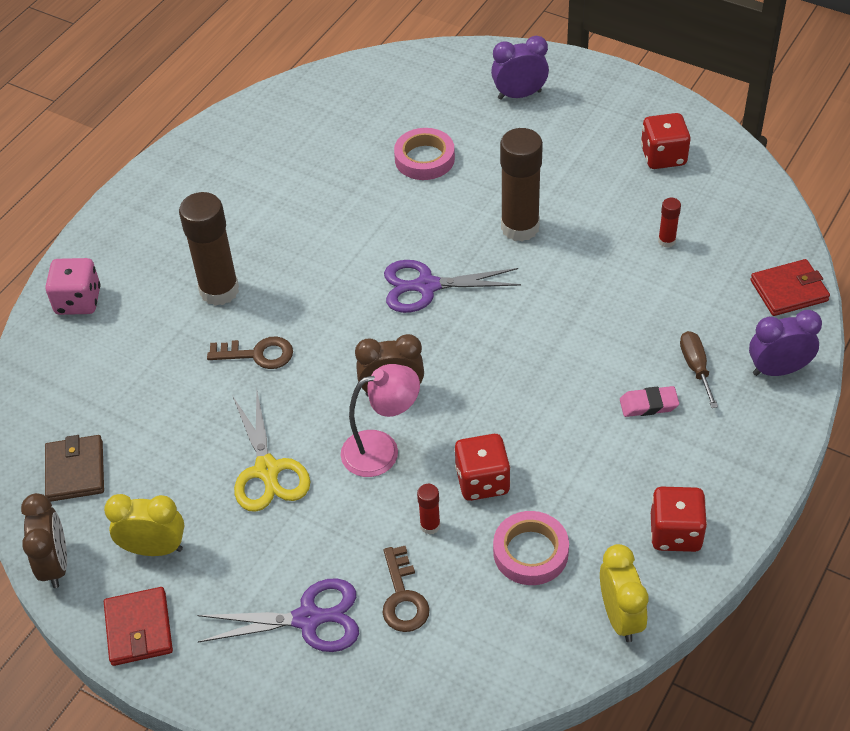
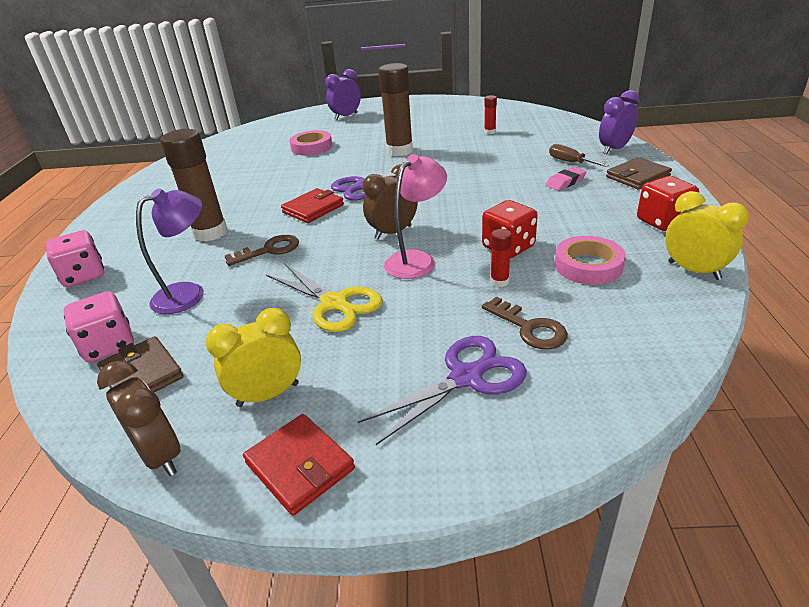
camera: 30 degrees left, 15 degrees down
(64, 419) = (109, 345): none -> pink dice
(155, 383) = (189, 293): none -> purple lamp
(663, 156) = (450, 112): red dice -> none
(741, 441) = (637, 177): none -> brown wallet
(789, 290) = (577, 127): red wallet -> red wallet (313, 209)

